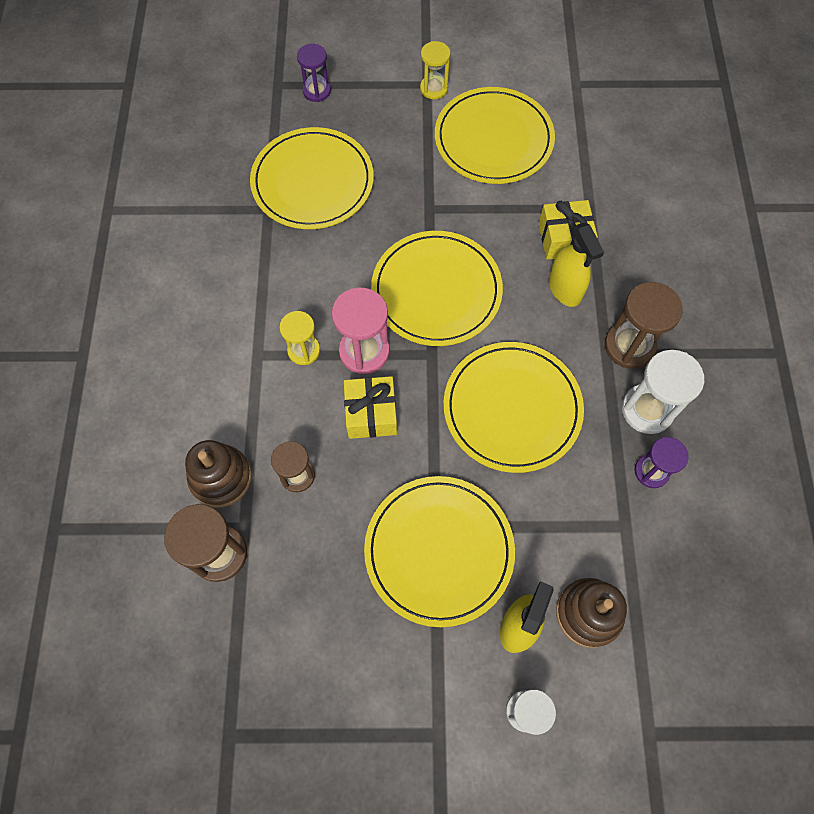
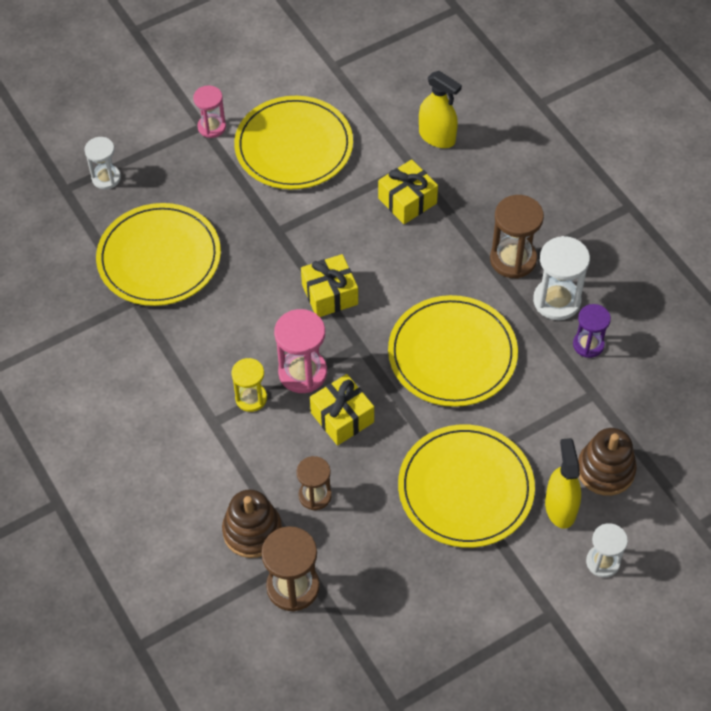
camera: 30 degrees left, 10 degrees down
(316, 91) = (106, 178): purple hourglass -> white hourglass
(434, 89) = (212, 127): yellow hourglass -> pink hourglass
(436, 291) = (330, 294): yellow plate -> yellow gift
(565, 289) = (434, 240): yellow spray bottle -> yellow spray bottle (437, 137)

